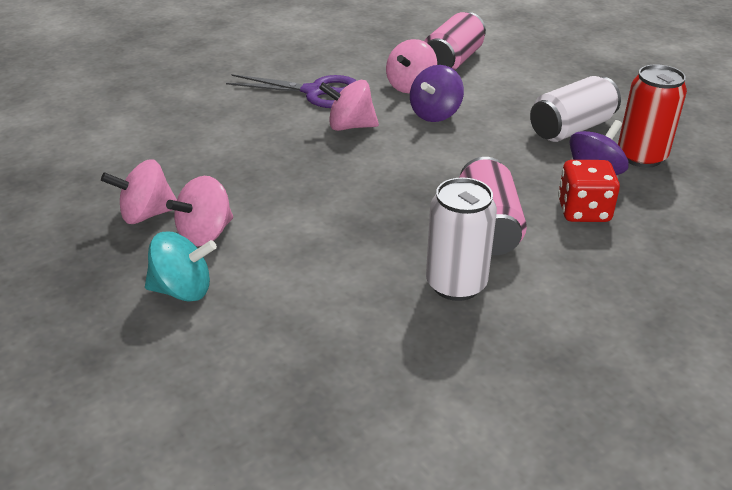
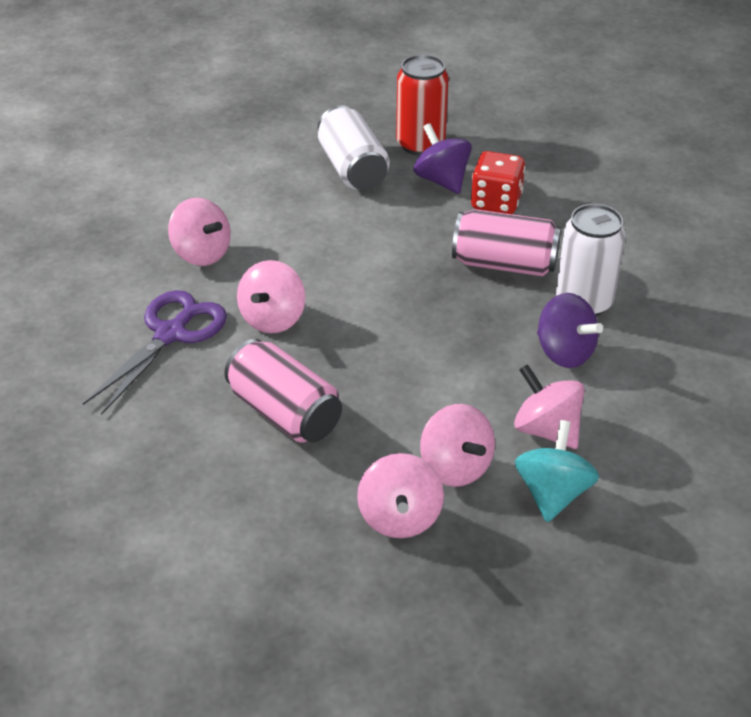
camera: 75 degrees left, 5 degrees up
(262, 278) = (546, 430): none -> pink spinning top
(435, 114) = (278, 249): purple spinning top -> purple spinning top (564, 352)
(452, 61) = (158, 208): pink can -> pink can (284, 413)

